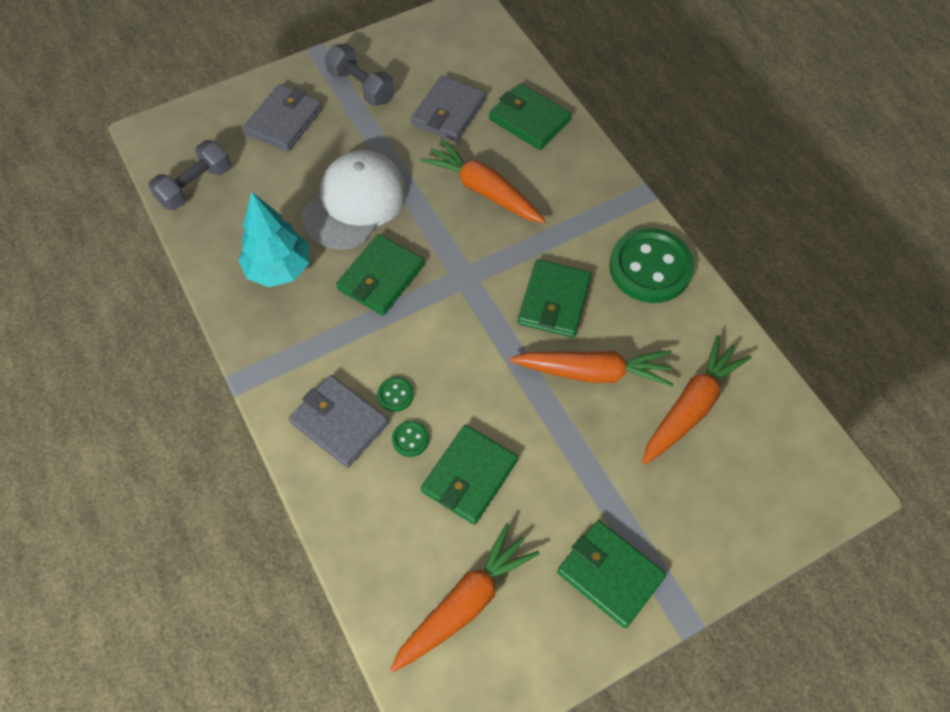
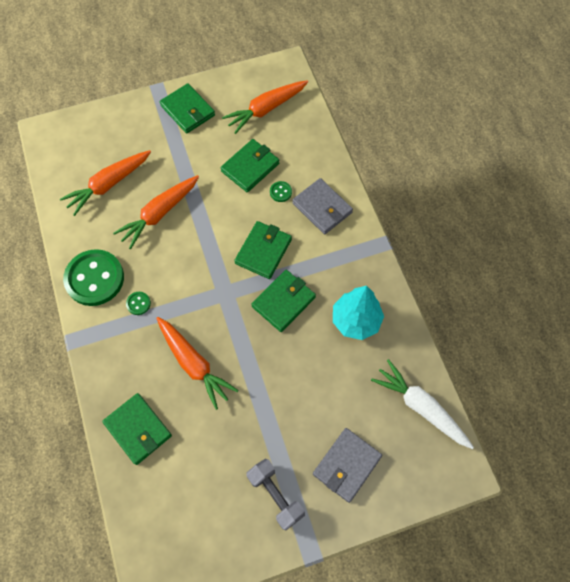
camera: 170 degrees left, 5 degrees up
(195, 186) = (420, 407): grey dumbbell -> white carrot
(355, 203) = (295, 369): white cap -> none
(395, 395) = (285, 219): green button -> green button (138, 303)
(448, 112) = (204, 450): grey wallet -> none
(554, 301) = (169, 265): green wallet -> green wallet (263, 251)
(593, 372) = (159, 214): orange carrot -> orange carrot turned 60 degrees counterclockwise

